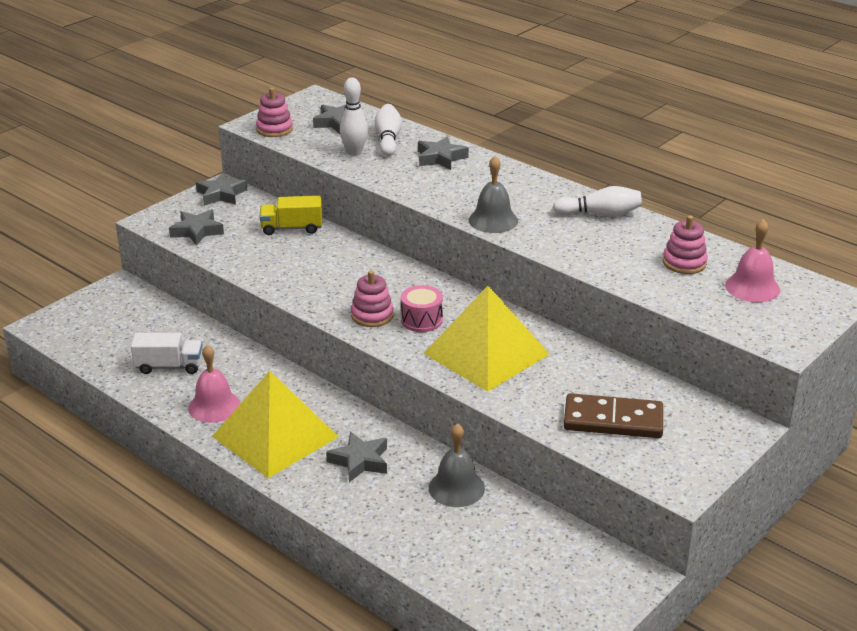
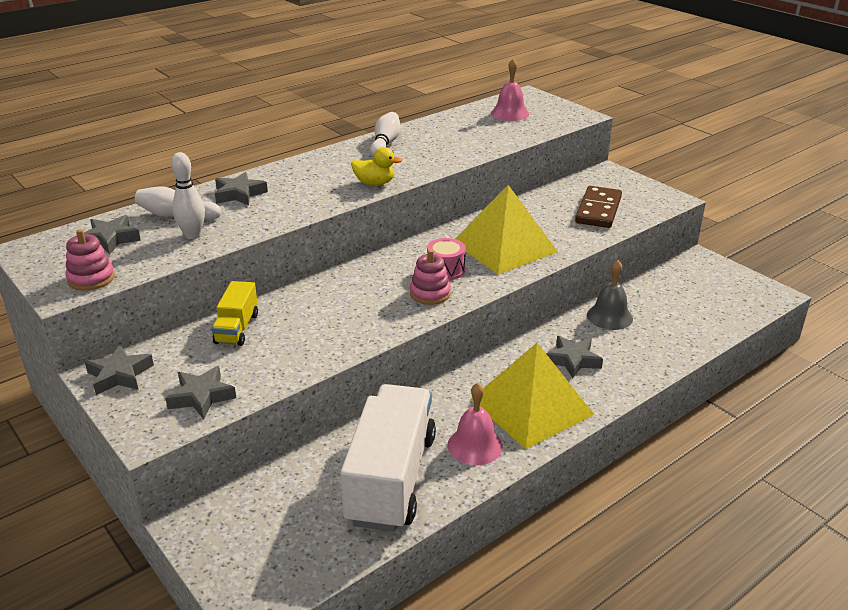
camera: 80 degrees left, 0 degrees up
(169, 366) = (391, 478): white truck -> white truck, size x2.04
(493, 220) = (375, 183): grey bell -> yellow duck
(684, 263) = (471, 127): pink stacking toy -> none

